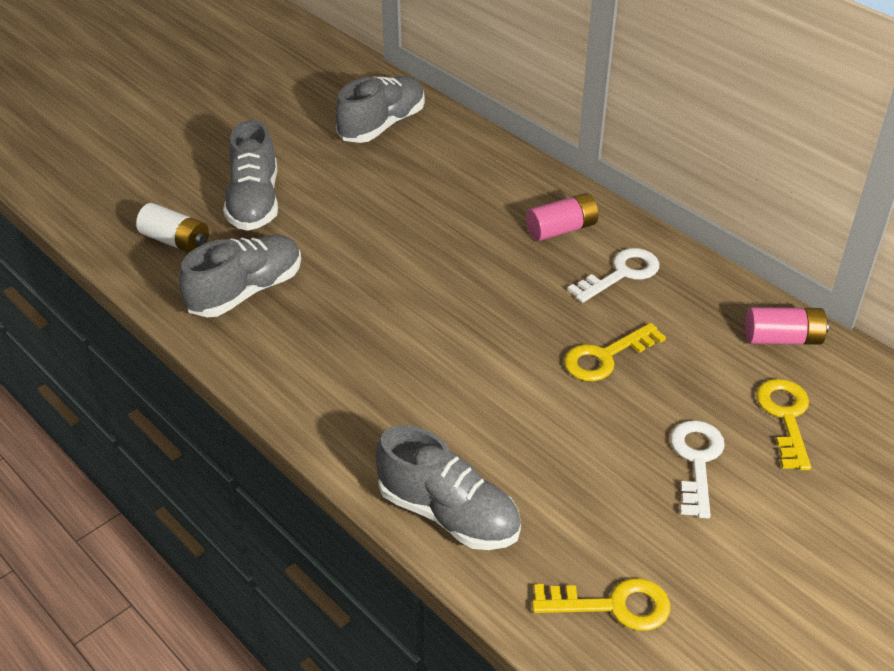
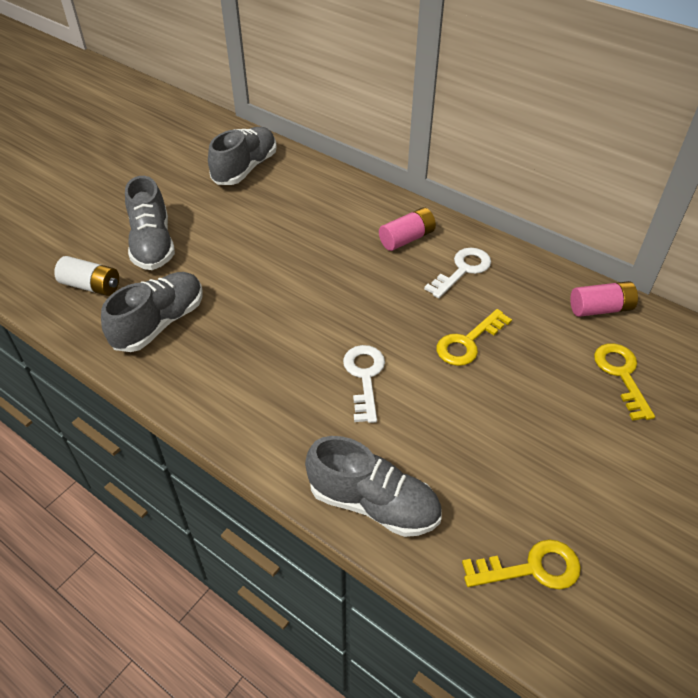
camera: 10 degrees left, 5 degrees up
(696, 461) = (563, 423): white key -> white key (364, 377)

